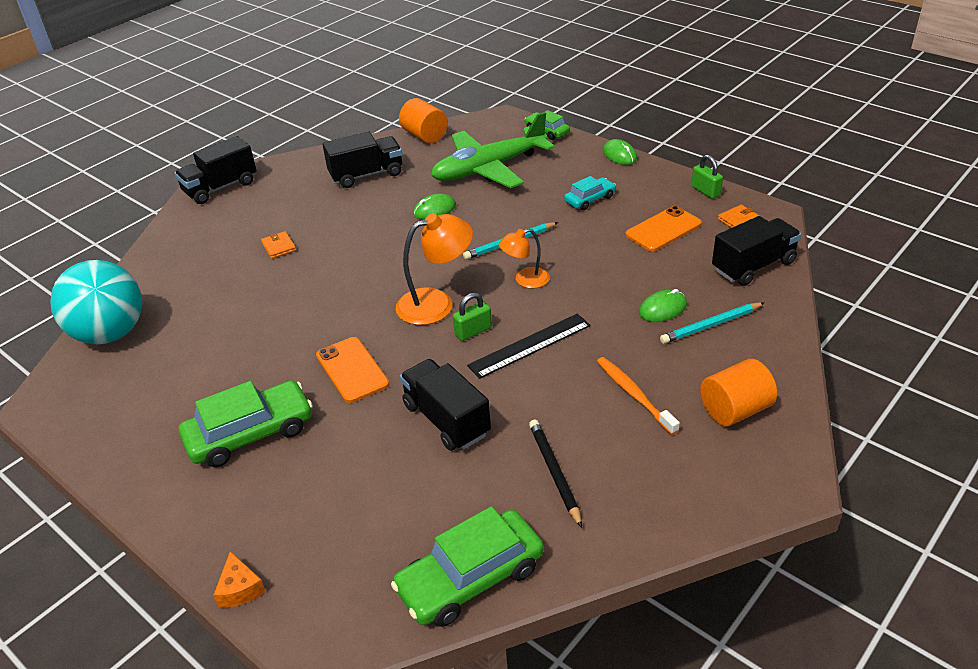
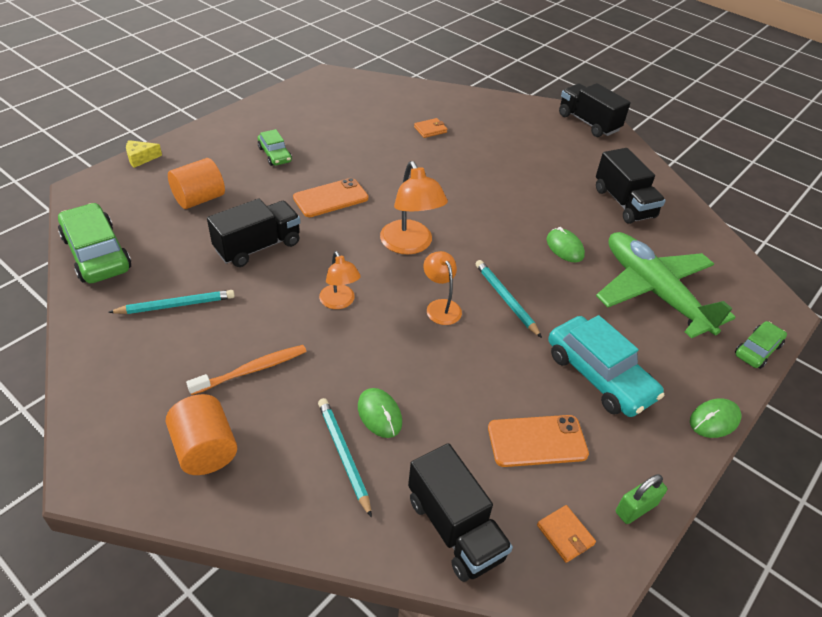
camera: 85 degrees right, 5 degrees up
(110, 334) = (395, 92): turquoise ball -> none
(240, 589) = (141, 158): orange cheese -> yellow cheese
(250, 434) = (275, 154): green car -> green car, size x0.56
(279, 247) = (499, 156): orange wallet -> orange wallet (430, 130)
(425, 136) = (714, 244): orange cylinder -> orange cylinder (199, 199)
(473, 331) = (366, 266): green padlock -> none
(529, 345) = (339, 302): black ruler -> orange lamp
(554, 472) = (176, 305): black pencil -> turquoise pencil
(590, 199) = (599, 375): turquoise car -> turquoise car, size x1.80
(663, 229) = (537, 441): orange phone -> orange phone turned 60 degrees counterclockwise

